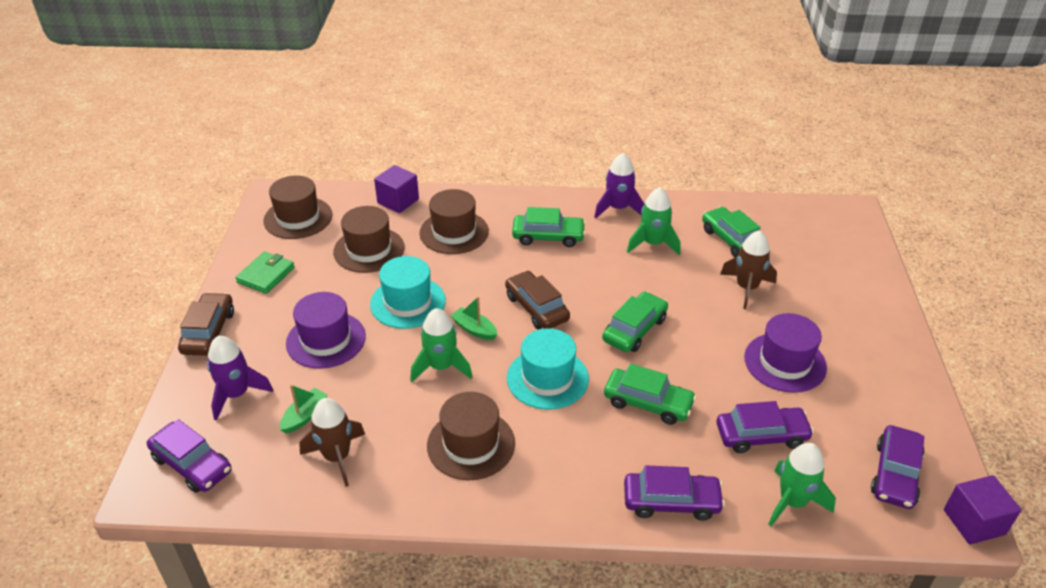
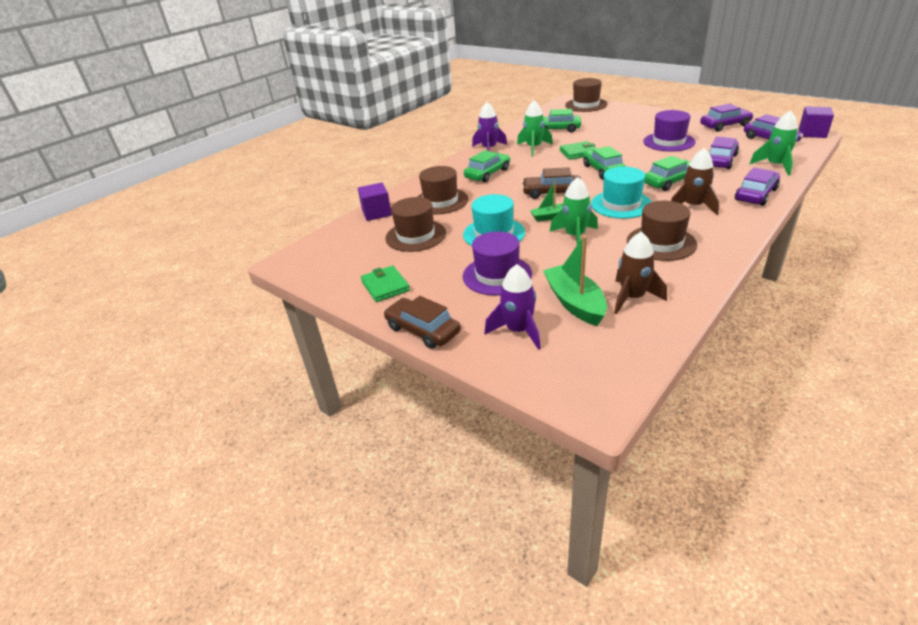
camera: 50 degrees left, 5 degrees down
(192, 464) = (584, 373): purple car -> purple car (725, 125)
(298, 218) = (334, 257): brown hat -> brown hat (586, 105)
(304, 416) = (574, 303): green boat -> green boat, size x1.76
(672, 288) = (578, 152): none -> green wallet
(746, 288) = (600, 136): brown rocket -> brown rocket (693, 206)

